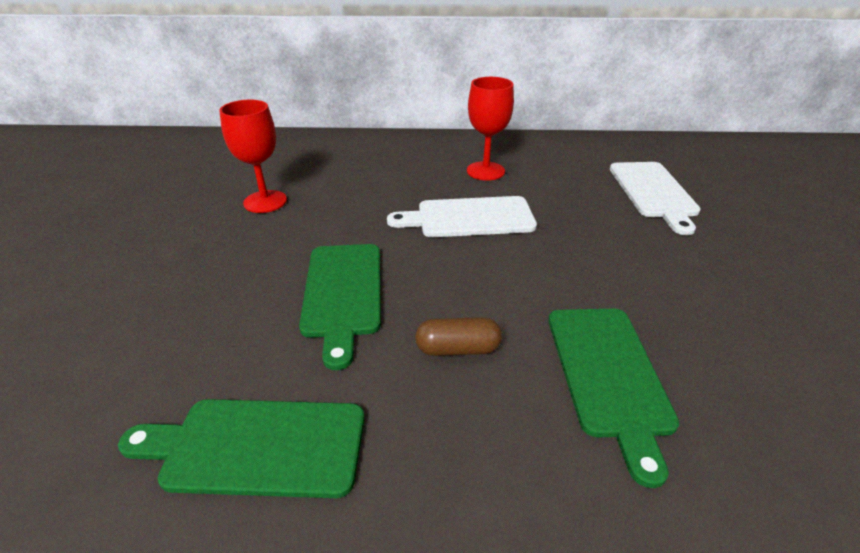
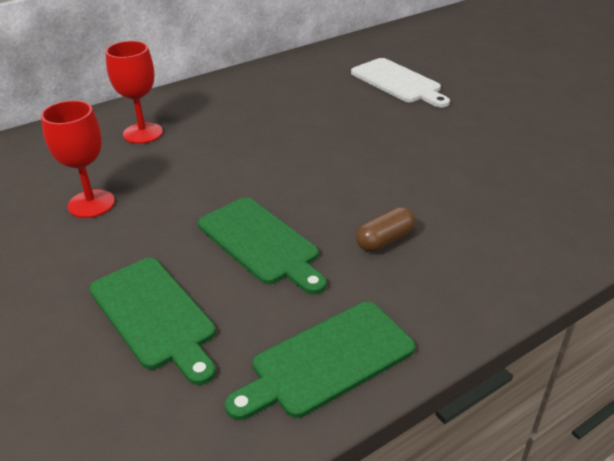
camera: 35 degrees left, 0 degrees up
(469, 218) = (290, 149): white cutting board -> none
(485, 171) = (260, 107): red goblet -> red goblet (143, 133)
(608, 374) = (484, 212): green cutting board -> green cutting board (154, 315)

